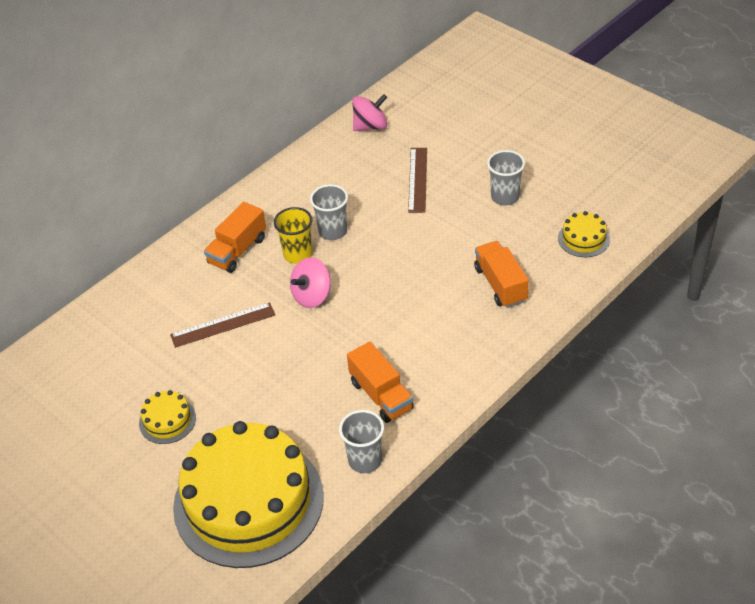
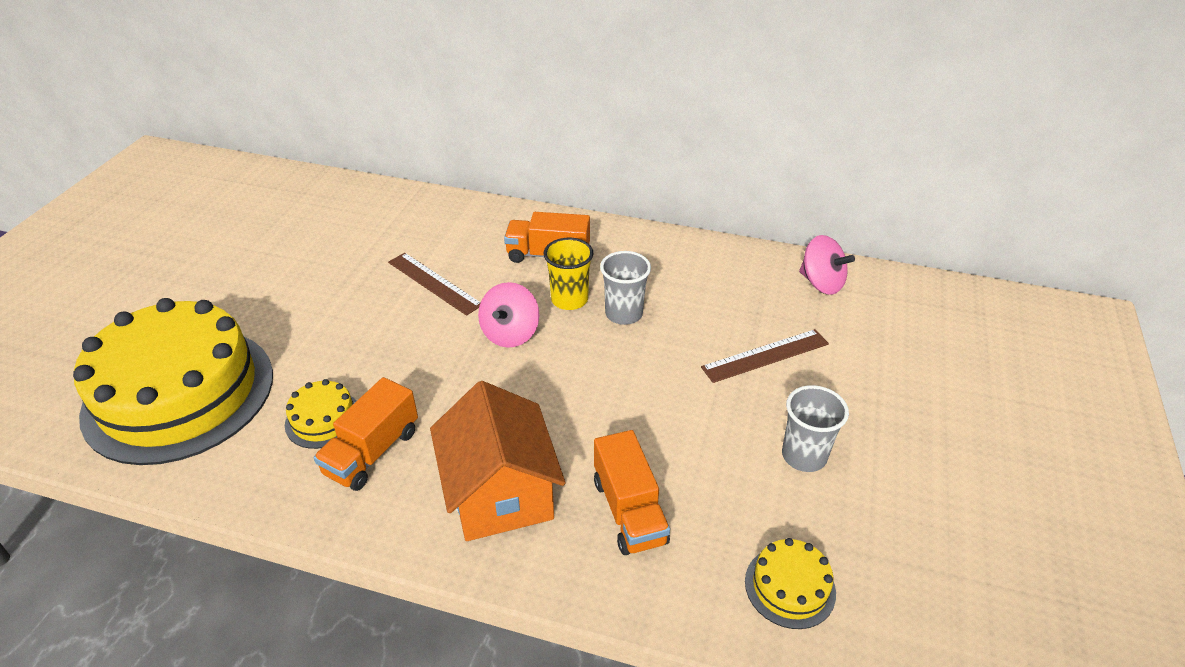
camera: 60 degrees right, 5 degrees down
(167, 420) = (285, 293): yellow cake -> yellow cake (323, 419)
(312, 296) = (510, 333): pink spinning top -> pink spinning top turned 90 degrees counterclockwise
(365, 460) = (259, 474): grey cup -> none
(454, 339) = (500, 493): none -> orange house
(500, 284) = (629, 511): orange truck -> orange truck turned 120 degrees clockwise

